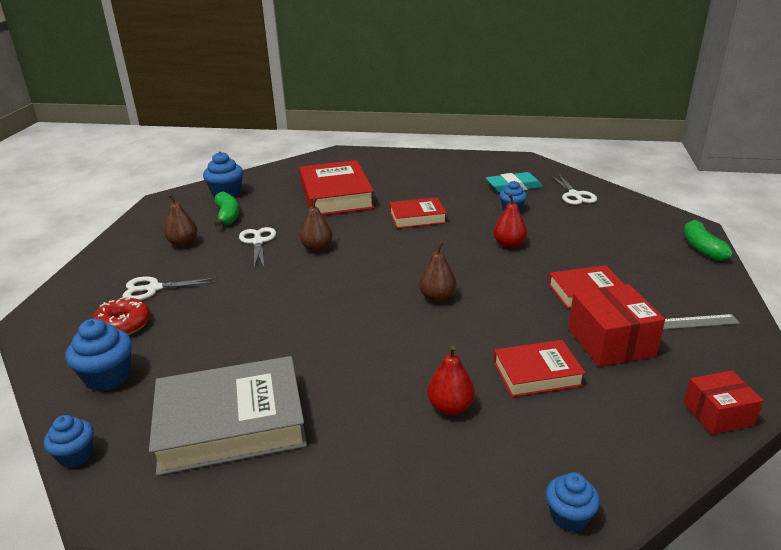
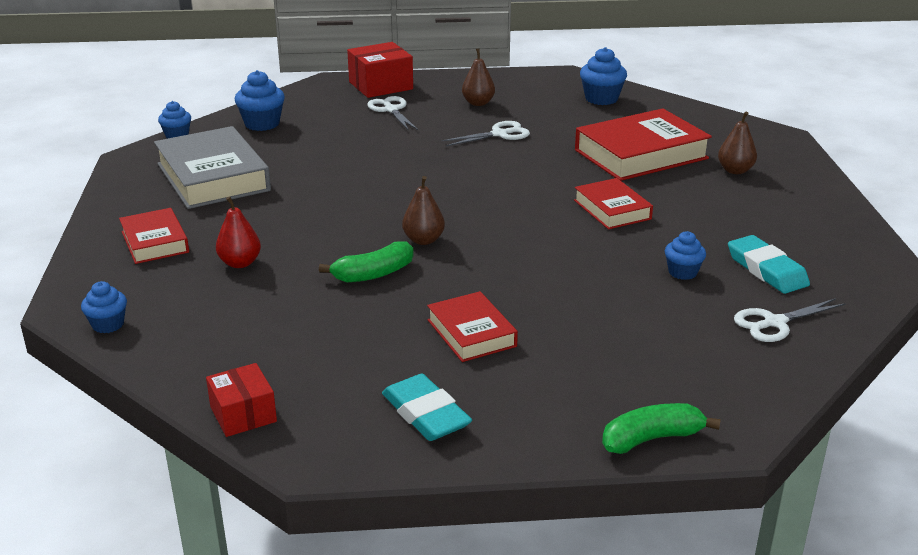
camera: 75 degrees right, 0 degrees up
(123, 325) = (332, 112): red donut -> none
(227, 216) = (549, 109): green banana -> green banana (373, 274)
(317, 248) = (501, 164): brown pear -> brown pear (735, 170)
(509, 244) = (571, 275): red pear -> none
(537, 374) = (297, 304): red book -> red book (155, 242)
(611, 342) = (364, 349): red box -> red box (381, 85)
(695, 322) = (426, 413): grey ruler -> turquoise eraser

